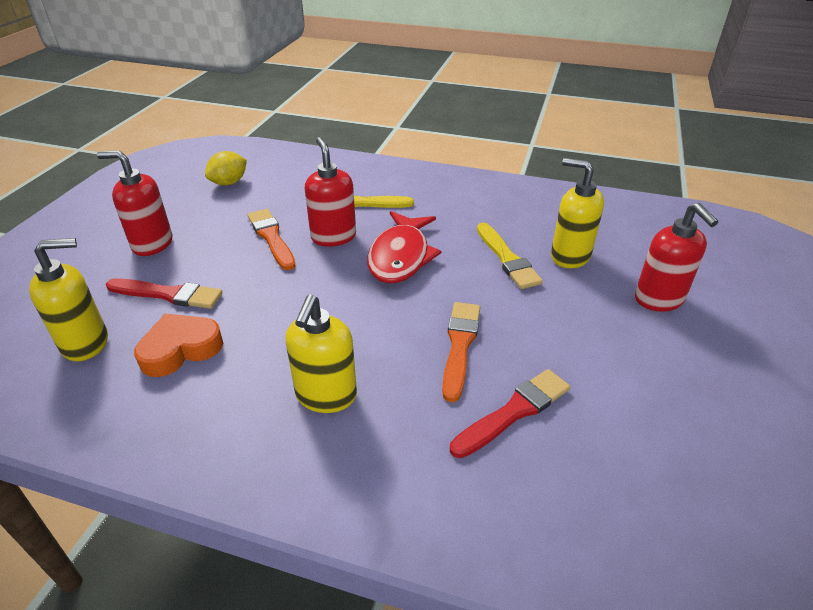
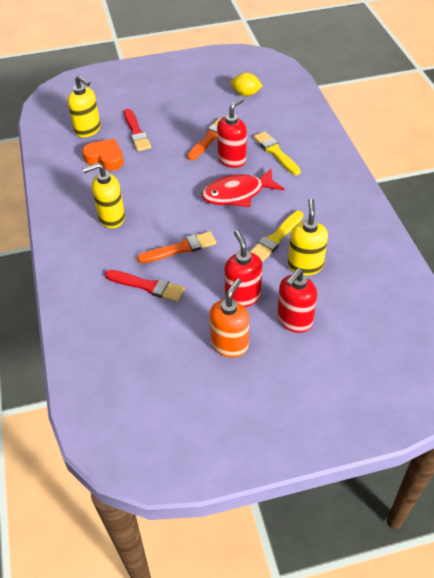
camera: 60 degrees right, 10 degrees up
(152, 244) = (167, 103): red soap dispenser -> red soap dispenser (242, 296)
(679, 370) = (229, 344): none -> orange soap dispenser

